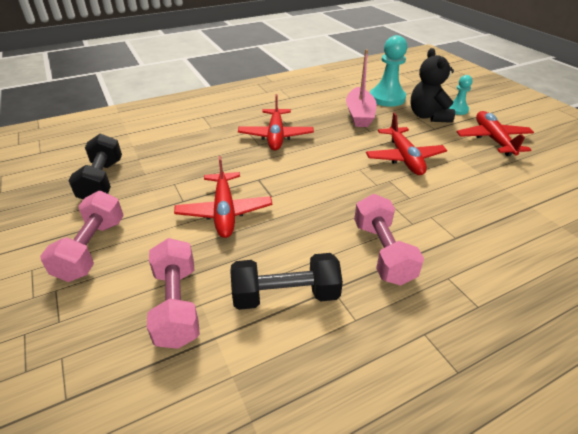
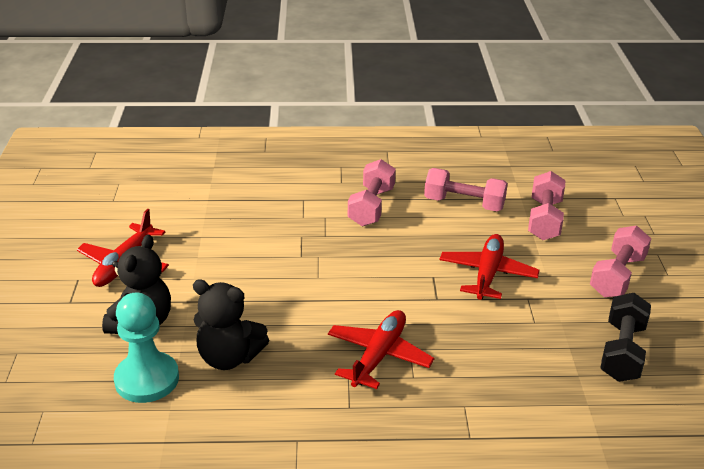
camera: 155 degrees left, 5 degrees down
(285, 295) = (464, 204): black dumbbell -> pink dumbbell
(359, 115) = (229, 357): pink boat -> black teddy bear
(404, 158) = (255, 274): red plane -> none
(457, 110) = (86, 321): turquoise pawn -> none

